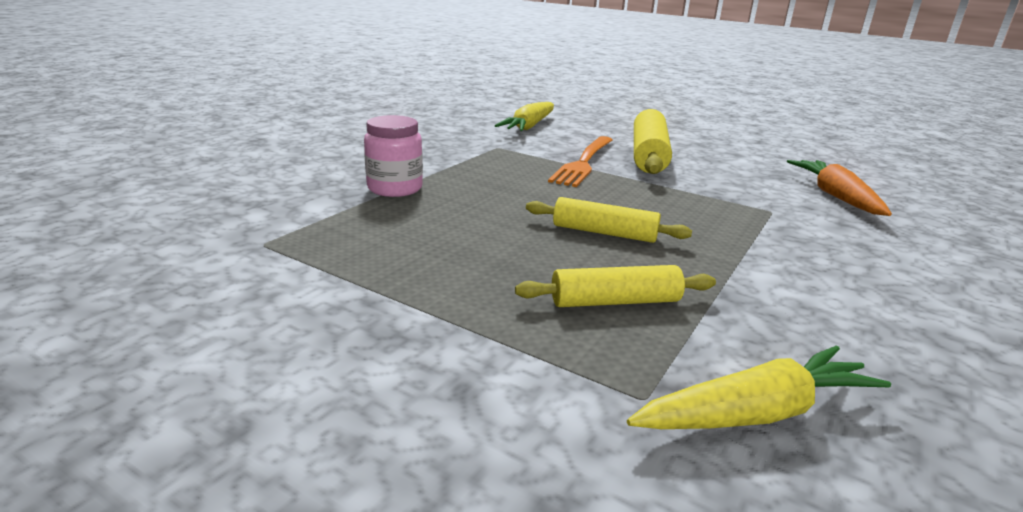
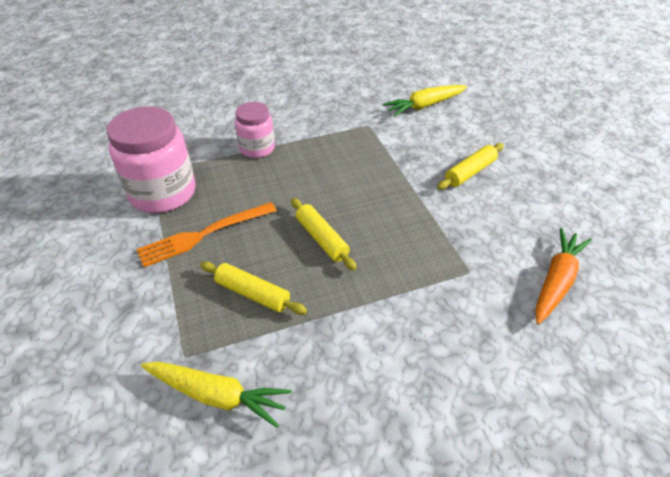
camera: 40 degrees right, 20 degrees up
(318, 257) = (163, 193): none -> pink jar
(583, 163) = (405, 164): orange fork -> orange fork (202, 235)
(648, 155) = (470, 172): yellow rolling pin -> yellow rolling pin, size x0.63

